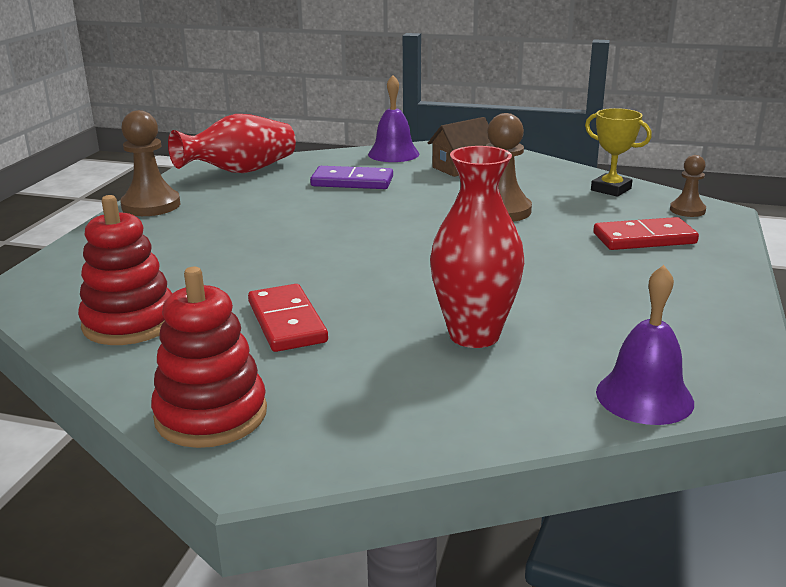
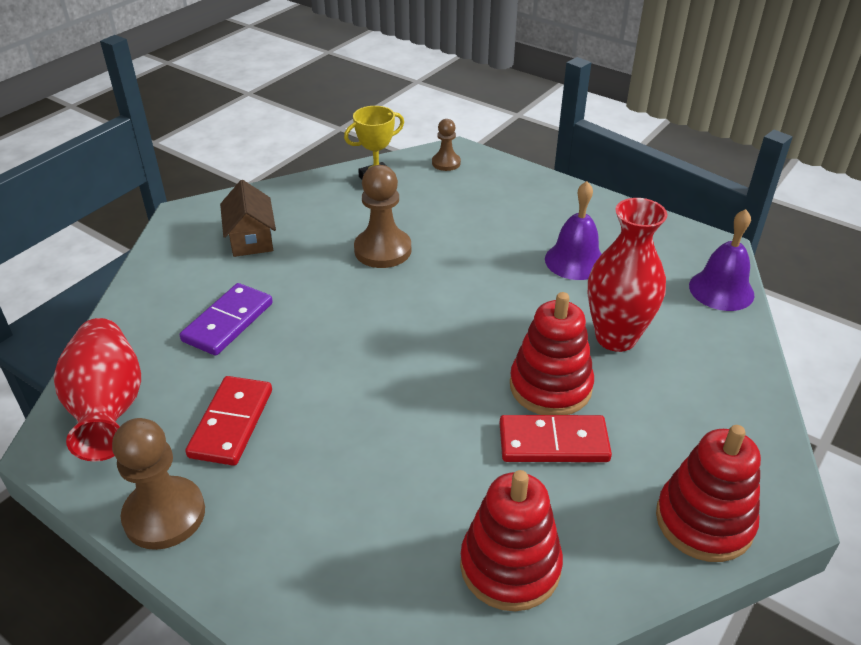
camera: 70 degrees left, 15 degrees up
(365, 310) = (550, 387): none -> red stacking toy
(393, 154) = (165, 271): purple bell -> purple bell (575, 261)
(644, 238) = (487, 201): red domino -> red domino (231, 423)

